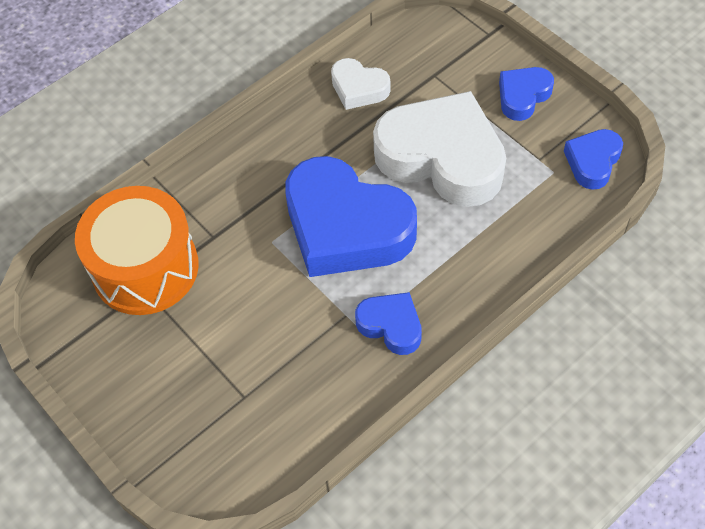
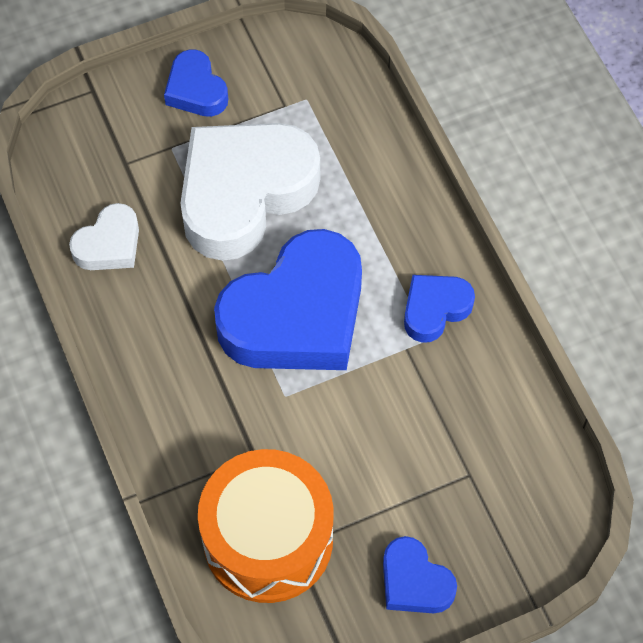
camera: 75 degrees left, 5 degrees up
(592, 162) = (309, 60): blue heart -> blue heart (414, 582)

